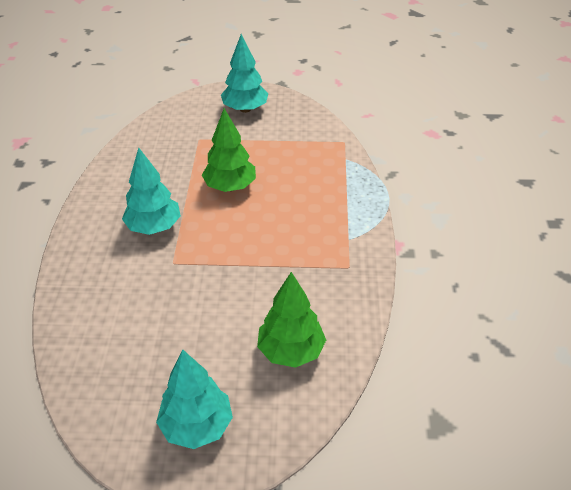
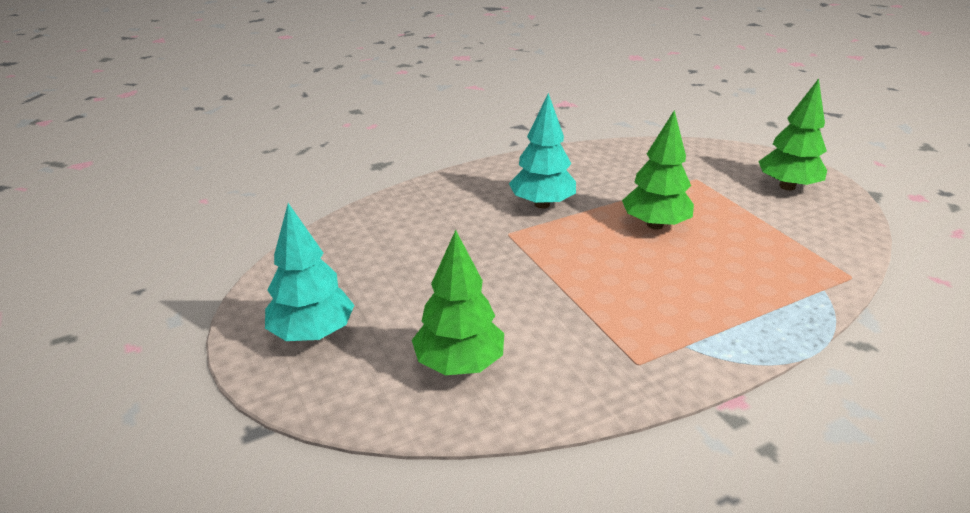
camera: 60 degrees right, 10 degrees down
(245, 109) = (787, 186): turquoise tree -> green tree

